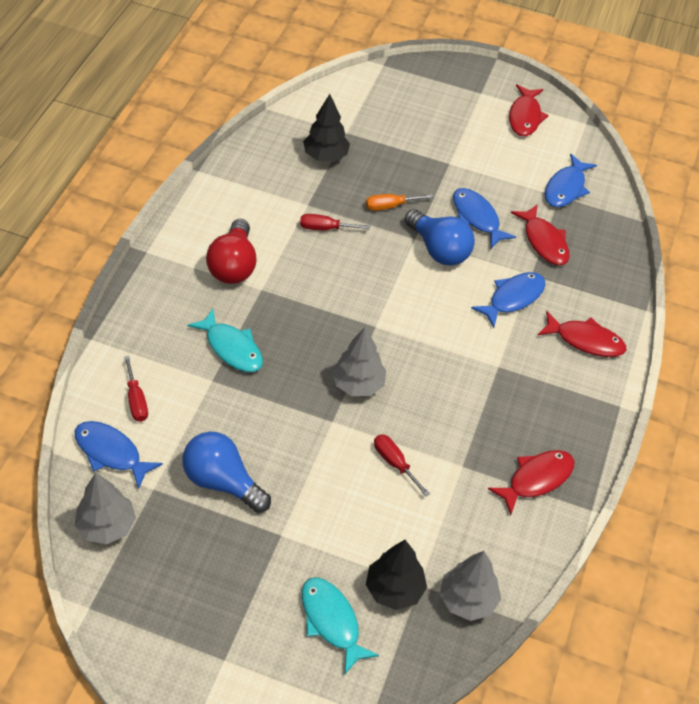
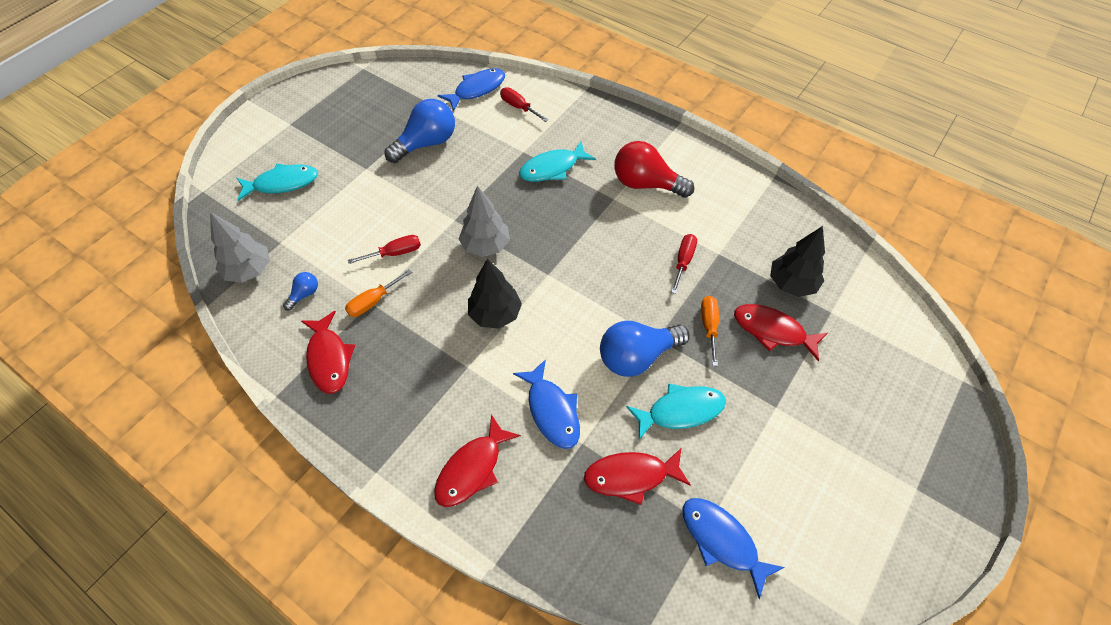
camera: 110 degrees right, 5 degrees up
(107, 526) = (418, 81): grey tree -> none
(136, 400) = (519, 107): red screwdriver -> red screwdriver turned 45 degrees clockwise
(394, 589) = (285, 226): black tree -> black tree (495, 314)
(460, 463) = (373, 301): none -> orange screwdriver
(476, 530) = (304, 294): none -> blue light bulb
(477, 217) = (681, 411): blue fish -> turquoise fish
(525, 117) = (868, 534): red fish -> red fish (773, 331)

